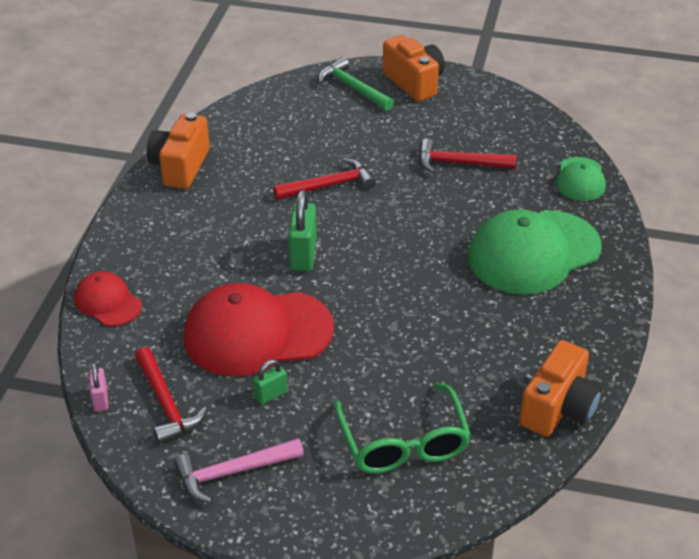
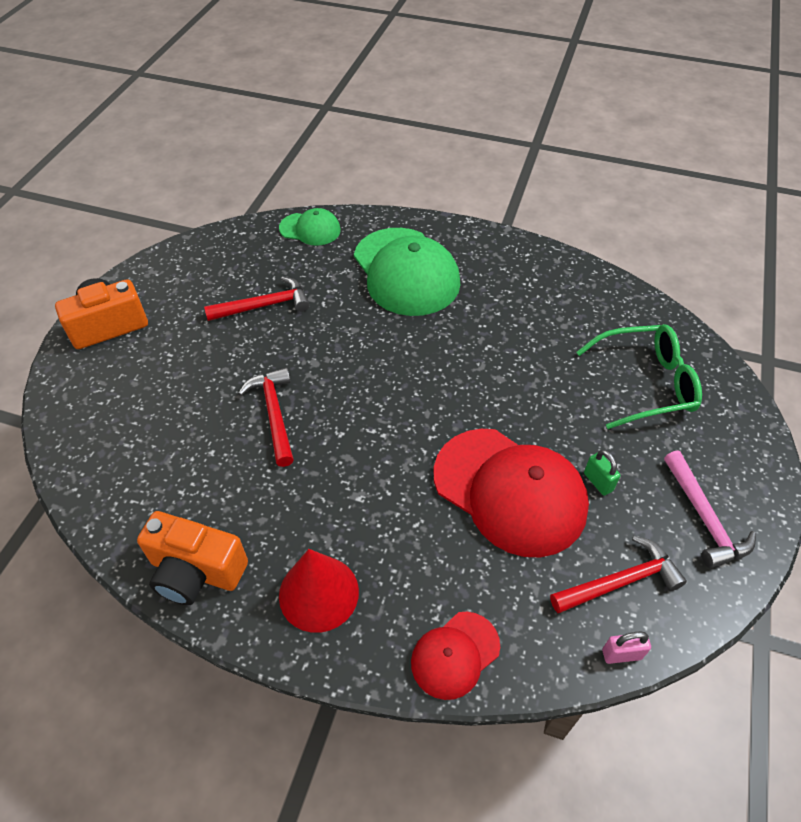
camera: 85 degrees left, 10 degrees up
(161, 228) = (318, 593): none -> red cone
(257, 333) = (510, 491): red cap -> red cap turned 45 degrees counterclockwise
(303, 255) = (389, 444): green padlock -> none
(353, 88) = (95, 380): green hammer -> none
(459, 163) = (264, 305): red hammer -> red hammer turned 120 degrees counterclockwise
(558, 408) = (594, 283): orange camera -> none

